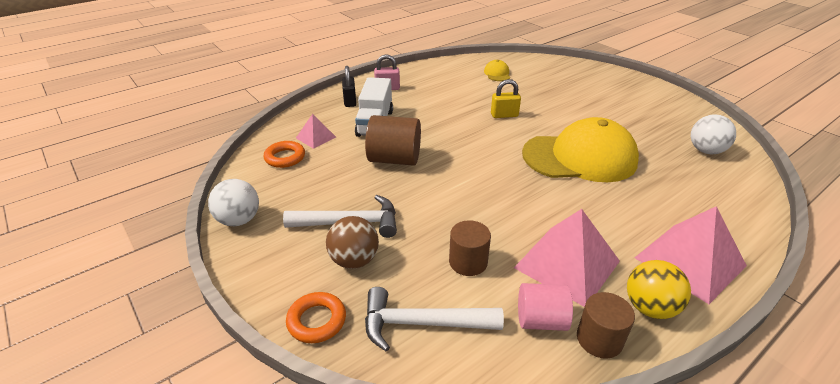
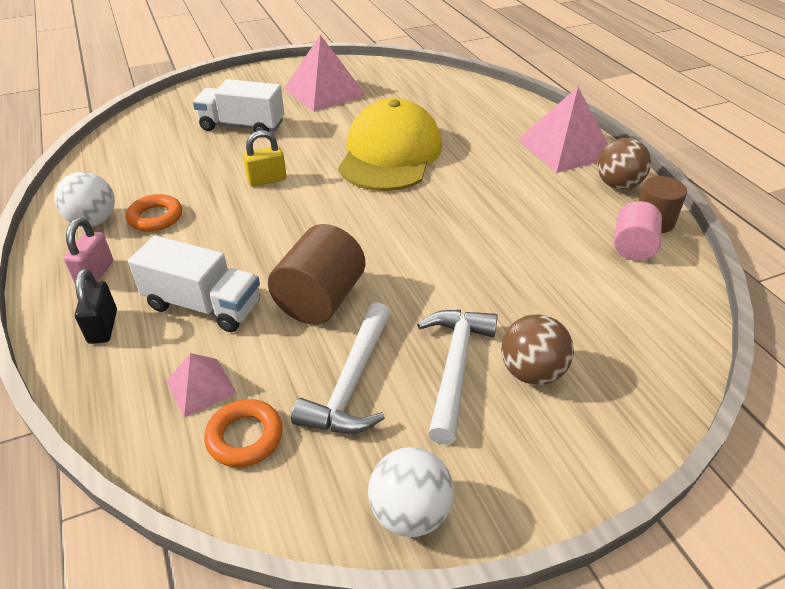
camera: 75 degrees left, 5 degrees up
(317, 321) = (634, 420): orange ring -> orange ring (155, 217)
(350, 101) = (103, 327): black padlock -> black padlock turned 75 degrees clockwise
(422, 323) = (637, 328): white hammer -> white hammer (351, 382)
(468, 262) = (548, 275): brown cylinder -> none
(497, 73) = (149, 158): yellow cap -> none
(504, 115) = (267, 180): yellow padlock -> yellow padlock turned 60 degrees clockwise
(560, 92) = (242, 126): none -> white truck
(566, 264) = (560, 212): pink pyramid -> pink pyramid (324, 91)
(649, 307) = (618, 185): yellow ball -> brown ball
(706, 151) = (413, 86): white ball -> white ball (93, 221)

